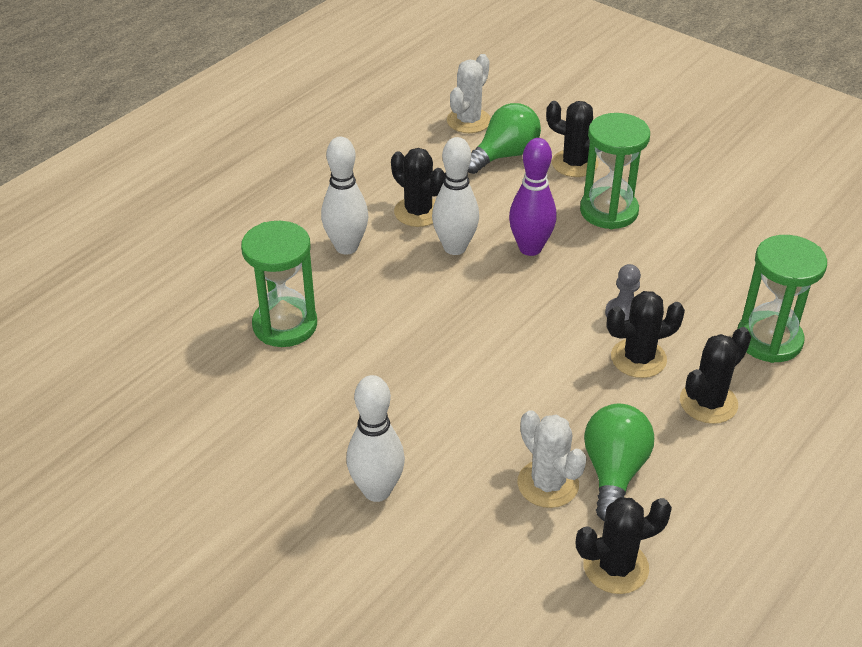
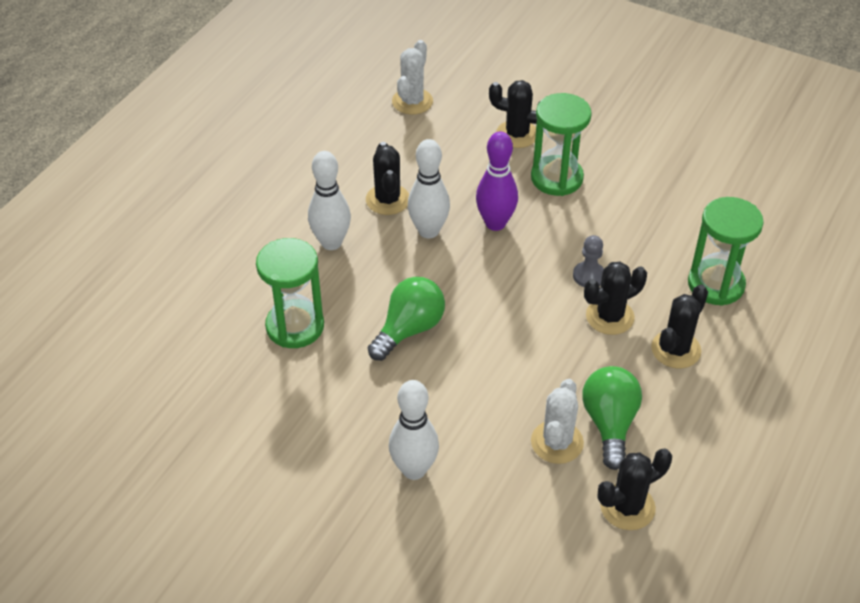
camera: 10 degrees left, 5 degrees up
(418, 212) = (387, 200): black cactus -> black cactus turned 45 degrees clockwise
(504, 155) = (452, 133): green light bulb -> green light bulb (409, 329)
(548, 484) = (557, 442): white cactus -> white cactus turned 60 degrees clockwise

